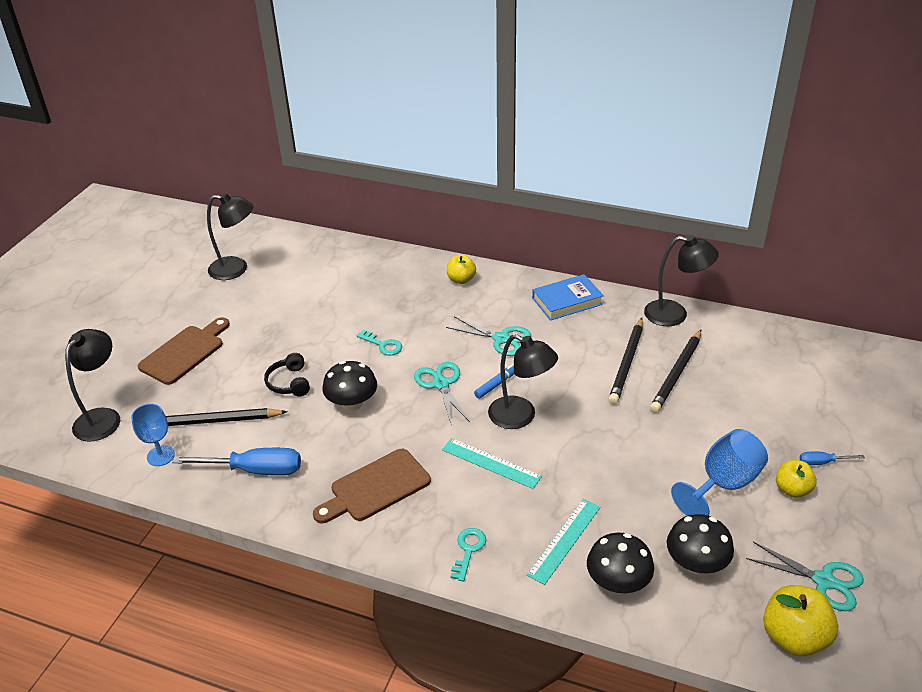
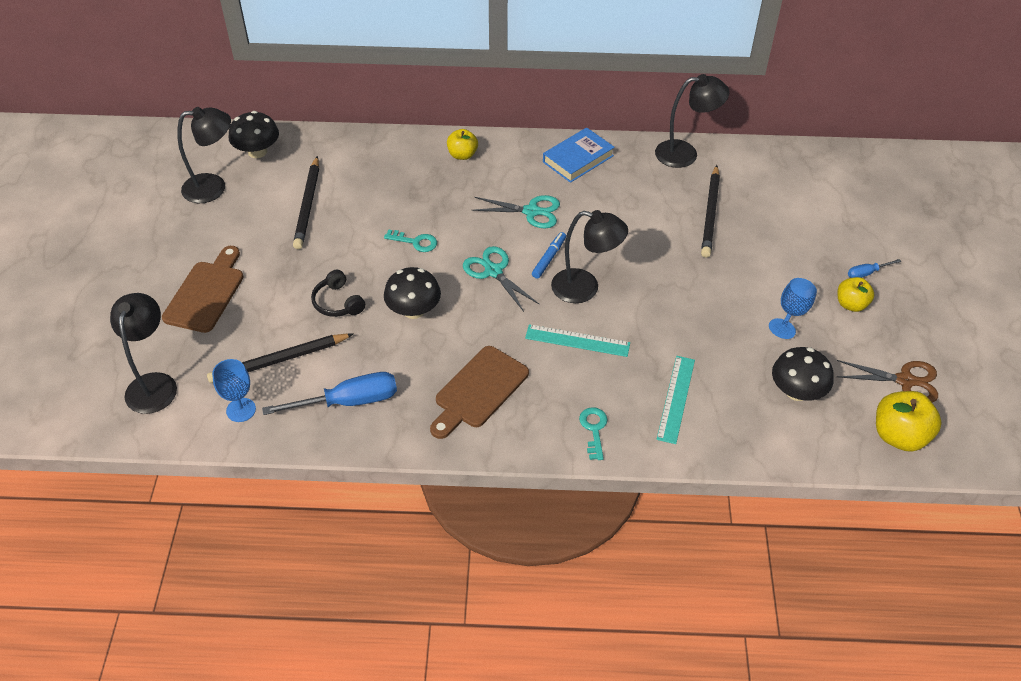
camera: 20 degrees left, 10 degrees up
(618, 582) = (738, 425): black mushroom -> black mushroom (257, 152)
(627, 363) = (661, 212): black pencil -> black pencil (308, 205)
(723, 484) = (792, 313): blue goblet -> blue goblet, size x0.66
(823, 581) = (905, 380): turquoise scissors -> brown scissors

